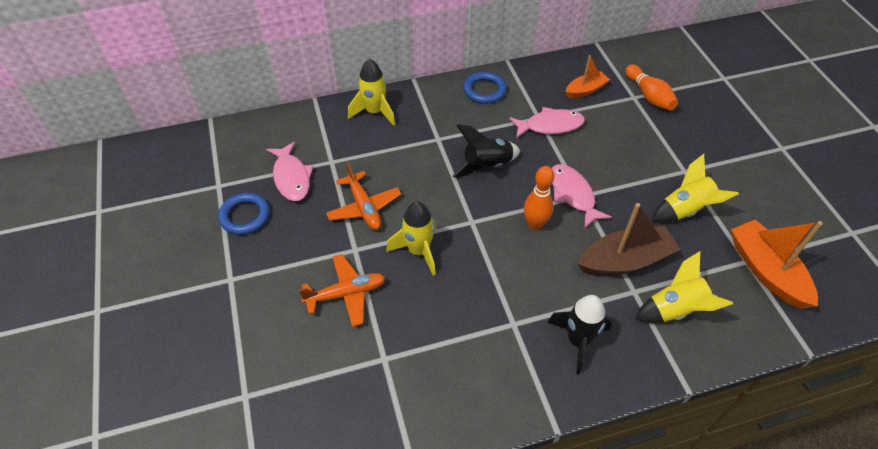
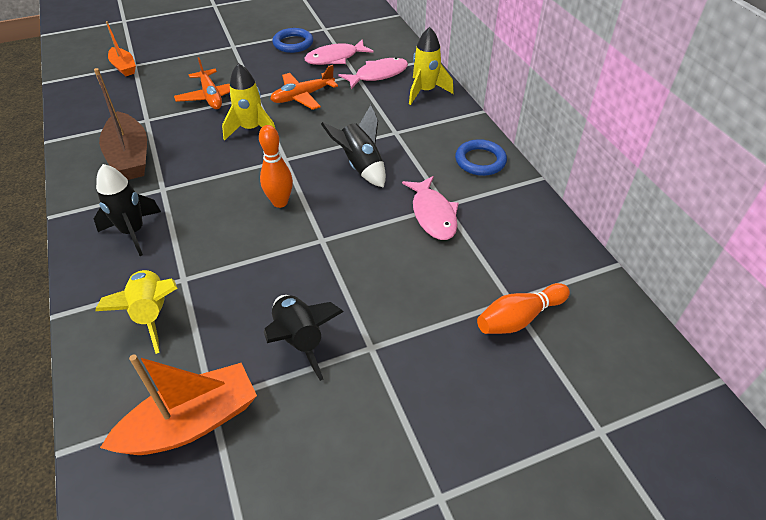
camera: 85 degrees right, 5 degrees down
(573, 194) = (323, 232): pink fish -> pink fish (378, 75)
(585, 90) = (509, 249): orange boat -> orange boat (124, 67)
(625, 260) = (225, 273): brown boat -> brown boat (129, 157)
(685, 210) = (300, 340): yellow rocket -> black rocket

